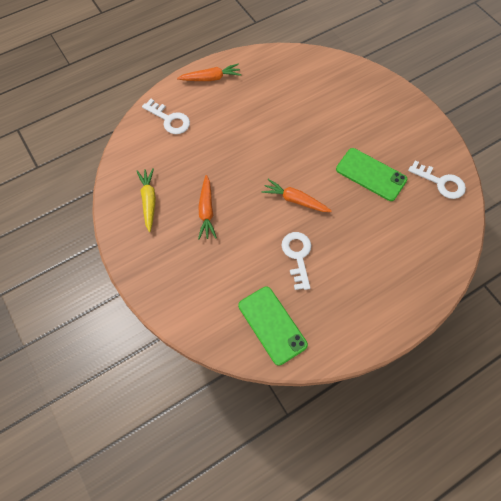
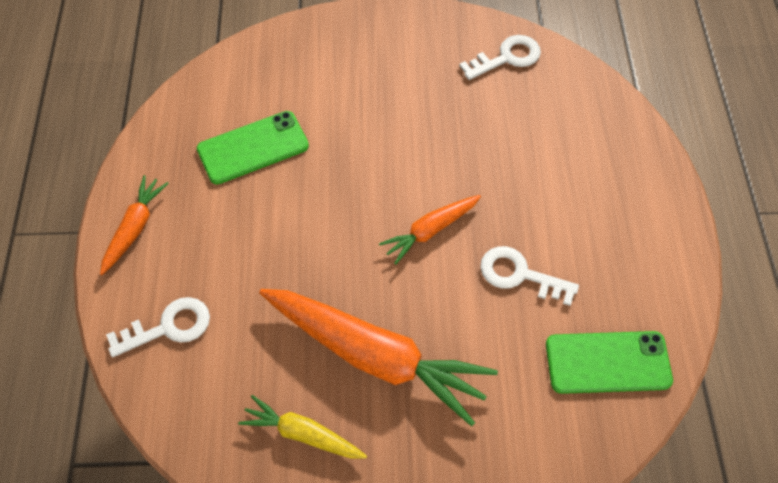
camera: 60 degrees left, 5 degrees down
(206, 211) = (375, 357): orange carrot -> orange carrot, size x1.98
(371, 174) = (447, 122): green phone -> green phone (253, 148)

